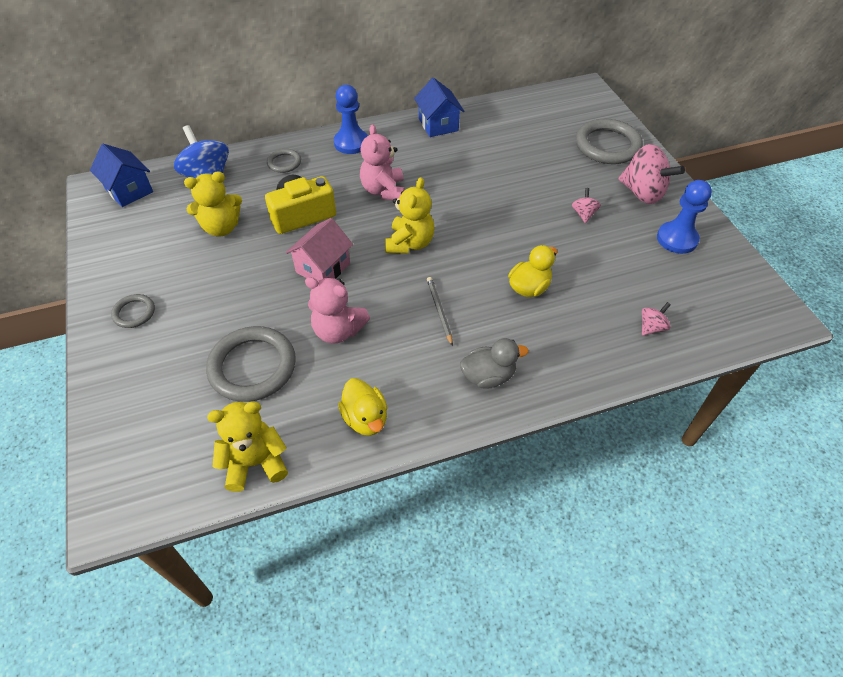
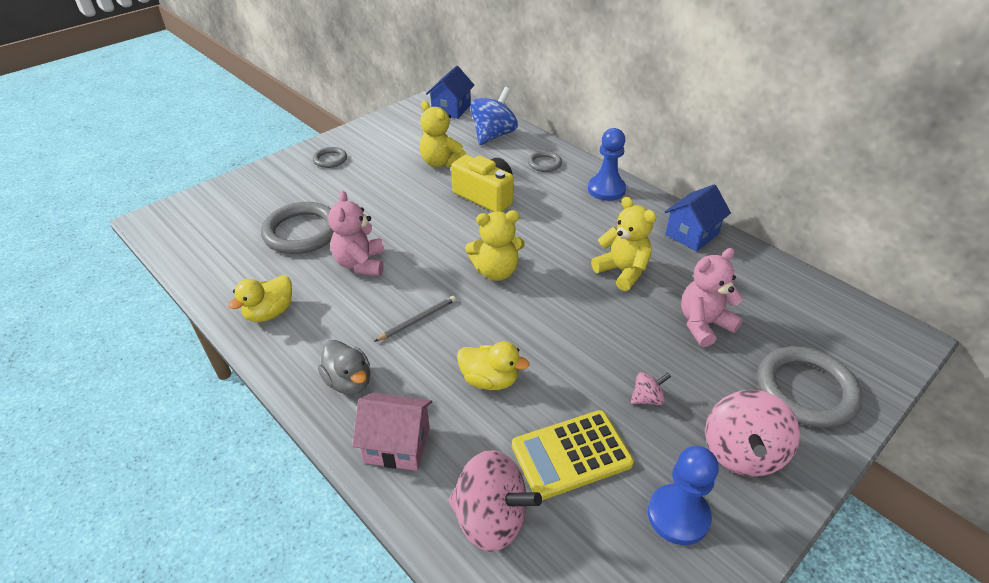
camera: 65 degrees right, 10 degrees down
(255, 463) = (209, 267): yellow teddy bear -> yellow teddy bear (622, 271)
(323, 268) = (429, 230): pink house -> pink house (397, 445)
(383, 190) = (556, 231): pink teddy bear -> pink teddy bear (703, 324)
(615, 269) = (571, 455): none -> yellow calculator
(651, 327) = (491, 519): pink spinning top -> pink spinning top, size x2.08

